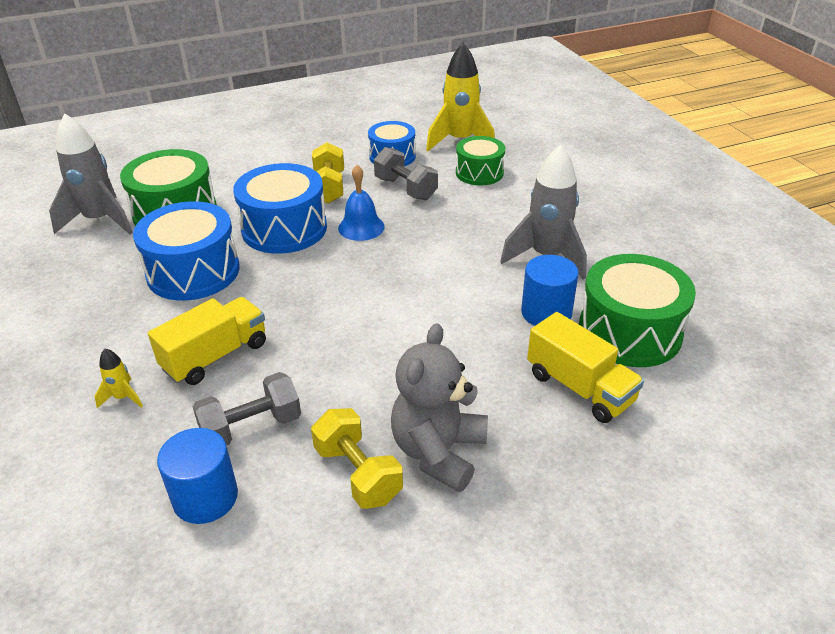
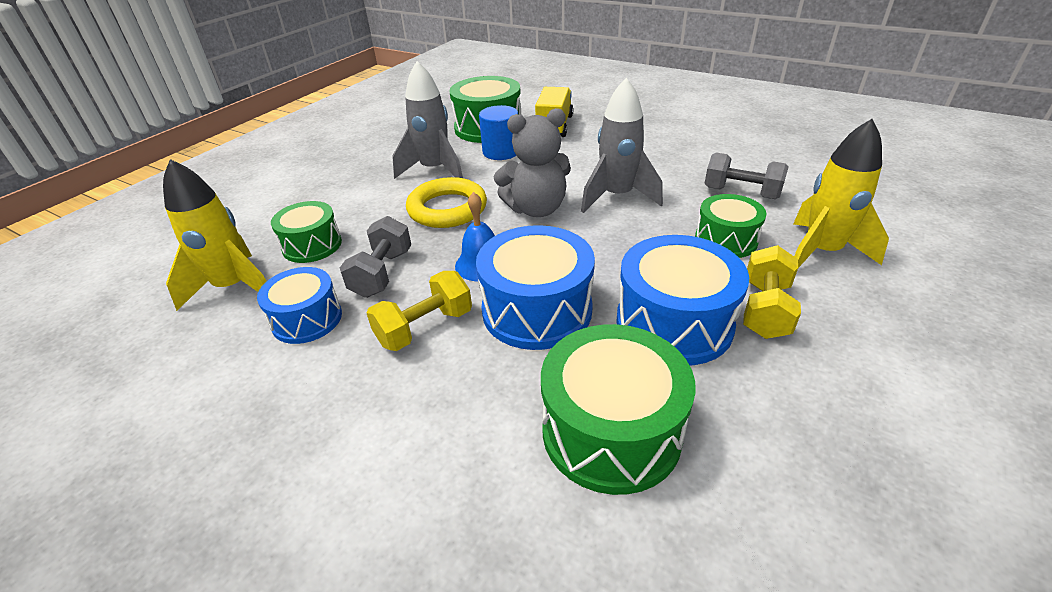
camera: 125 degrees left, 0 degrees up
(100, 220) = (724, 506): grey rocket -> grey rocket (617, 197)
(123, 397) = (821, 252): yellow rocket -> yellow rocket, size x2.27
(205, 497) = (797, 180): blue cylinder -> none
(215, 356) = (725, 240): yellow truck -> green drum
(358, 474) = (704, 152): yellow dumbbell -> yellow dumbbell (765, 310)
(438, 452) = (655, 141): grey teddy bear -> grey teddy bear (536, 209)
(461, 239) = (447, 209): none -> yellow ring

